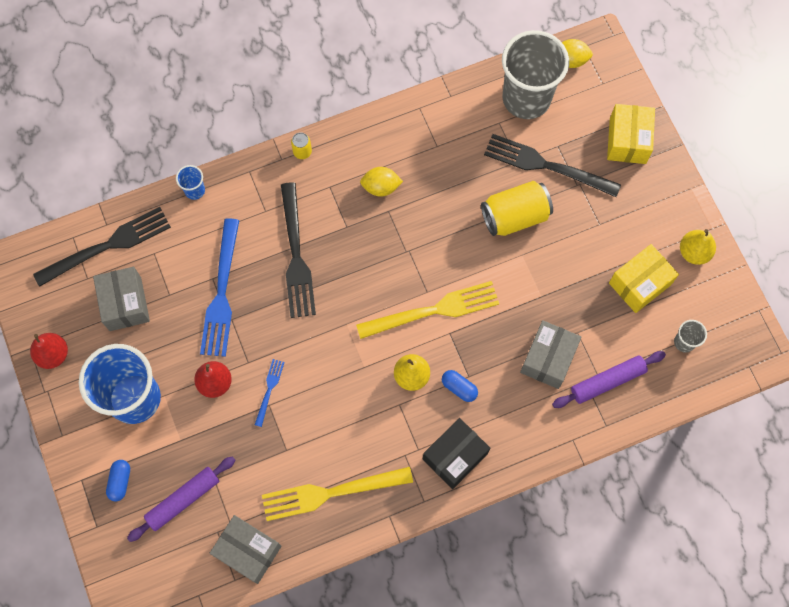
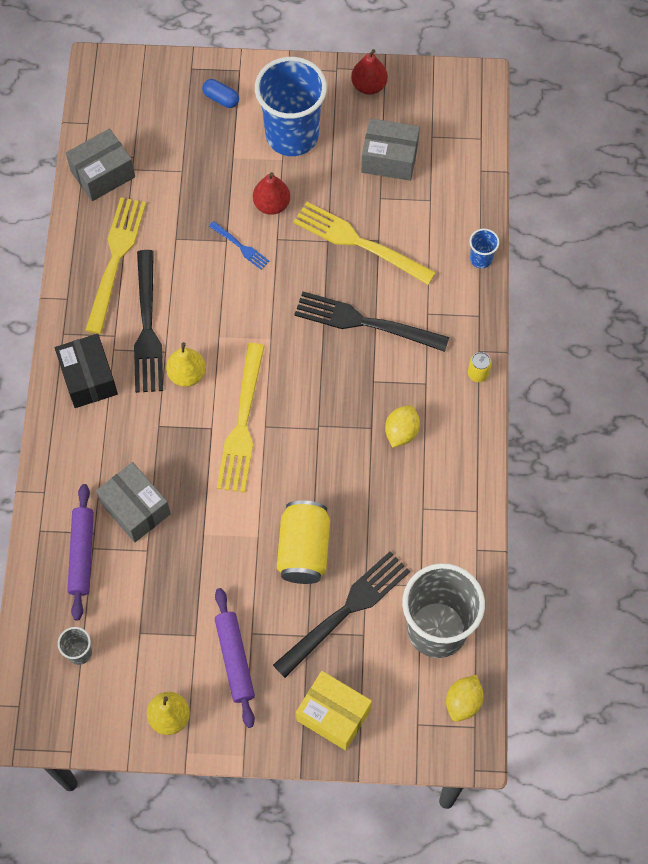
camera: 115 degrees right, 5 degrees down
(107, 246) = (457, 164): black fork -> black fork (147, 327)
(183, 500) = (177, 141): purple rolling pin -> purple rolling pin (234, 659)
(222, 293) = (359, 243): blue fork -> yellow fork
(459, 388) = (152, 412): blue capsule -> none
(640, 284) = (165, 640): yellow box -> none

